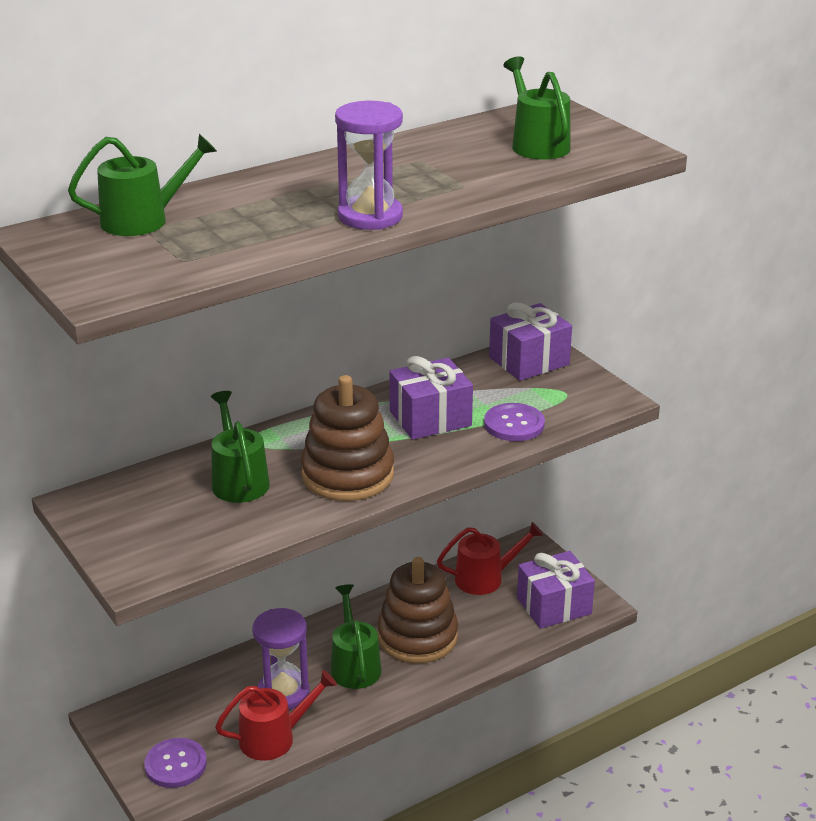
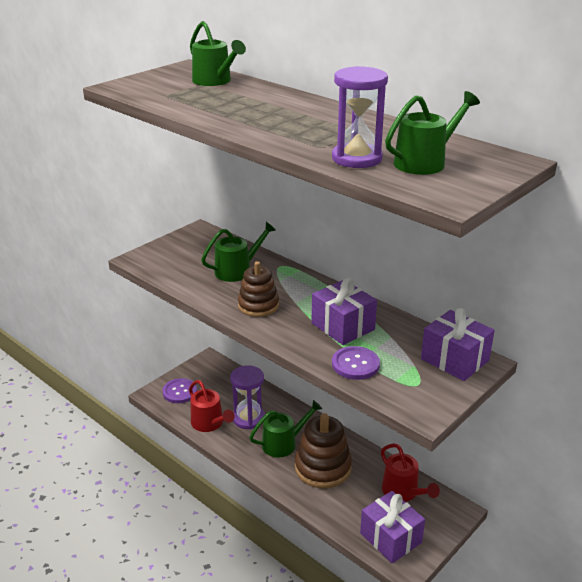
camera: 75 degrees right, 0 degrees up
(347, 475) = (258, 305): brown stacking toy -> brown stacking toy, size x0.66
(370, 216) = (249, 127): purple hourglass -> purple hourglass (357, 158)

